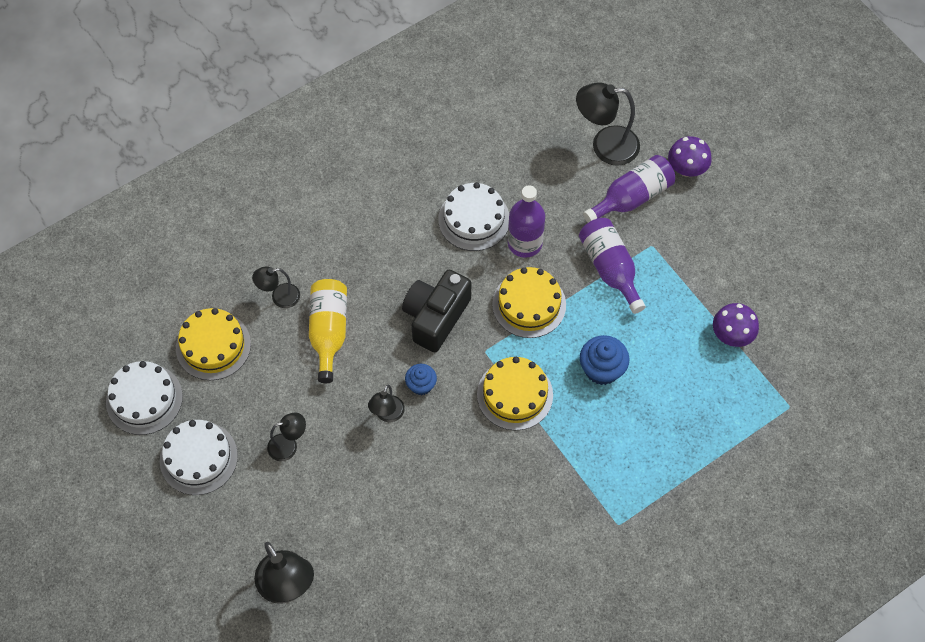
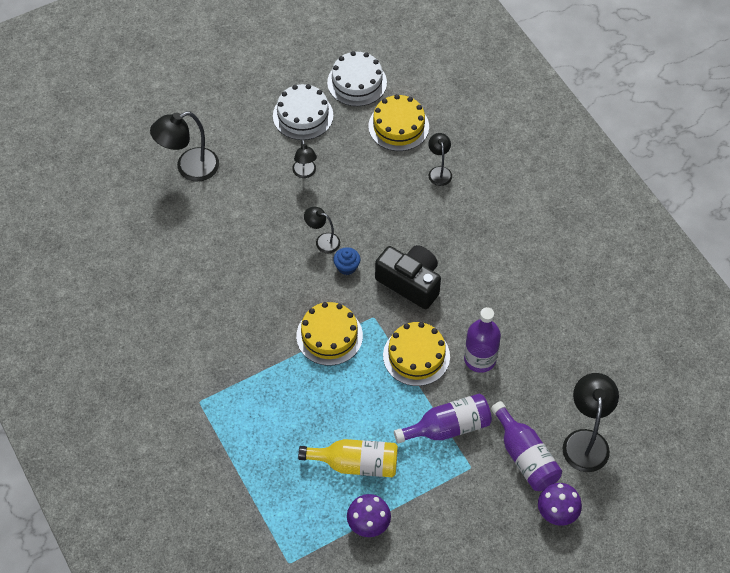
camera: 95 degrees right, 5 degrees down
(329, 332) = (403, 204): yellow bottle -> yellow bottle (356, 464)
(474, 219) = (507, 320): white cake -> none
(602, 369) = (345, 407): blue cupcake -> none

